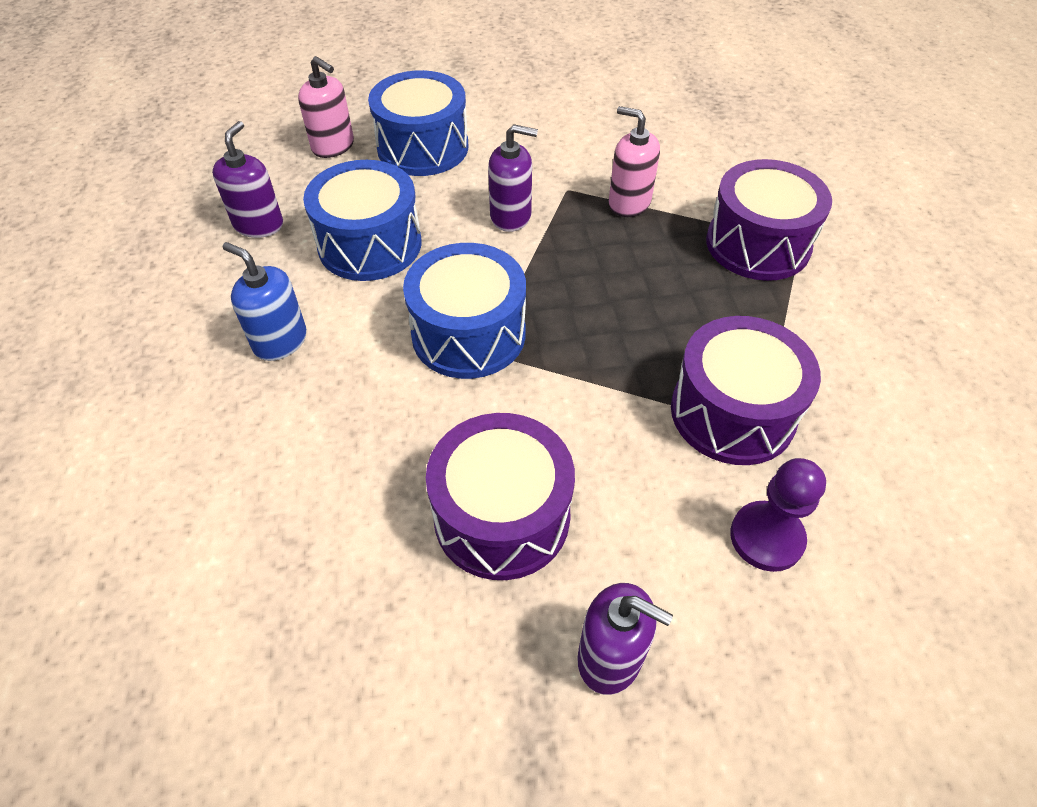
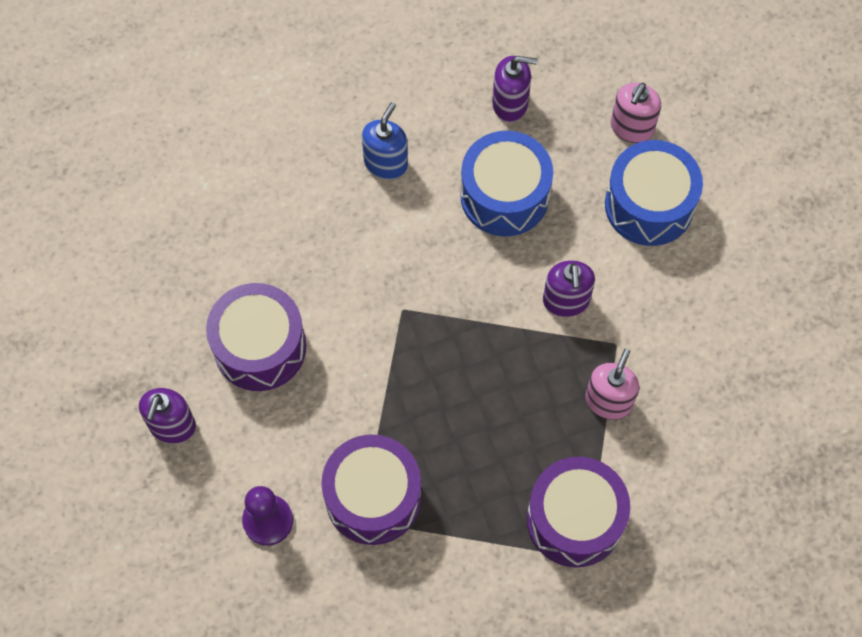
camera: 80 degrees right, 15 degrees up
(468, 334) = (418, 294): blue drum -> none

